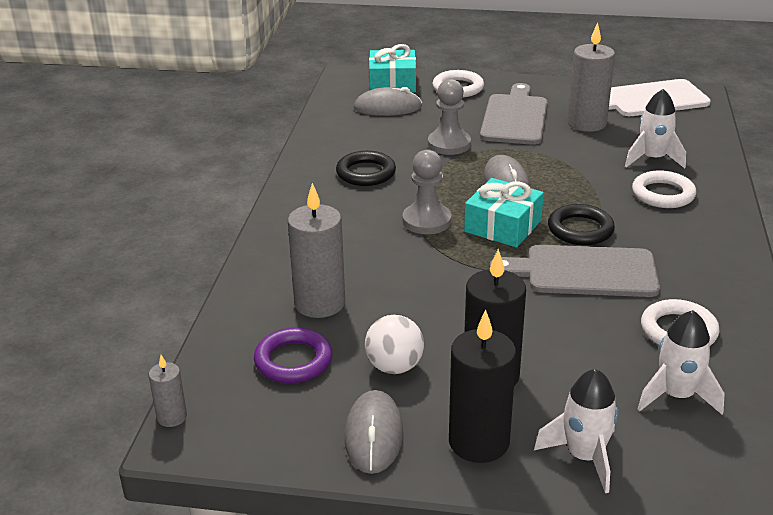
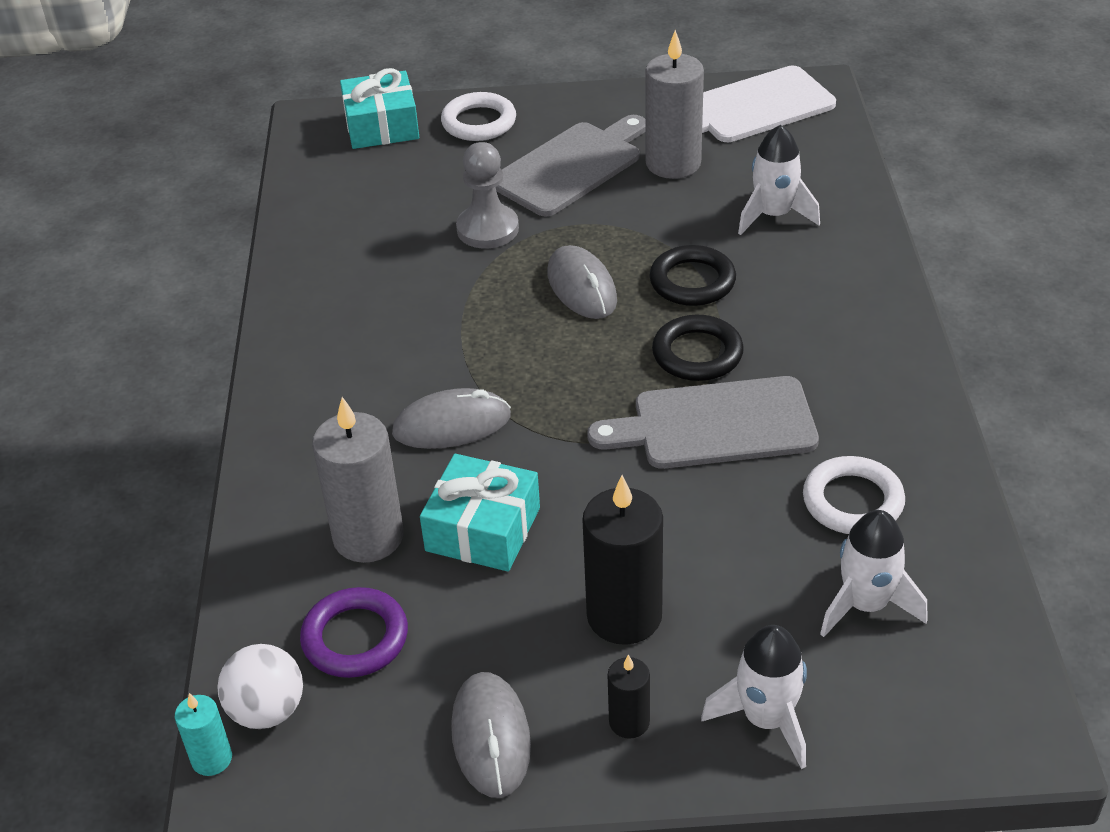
camera: 10 degrees left, 10 degrees up
(172, 417) = (212, 759): grey candle -> turquoise candle
(366, 173) = (380, 299): black ring -> black ring (692, 281)
(387, 108) = (384, 173): grey mouse -> grey mouse (452, 425)
(394, 367) = (494, 624): white ball -> white ball (267, 711)
(426, 221) = (485, 371): grey pawn -> none
(479, 442) = (629, 722): black candle -> black candle, size x0.51
(503, 226) = (591, 364): turquoise gift -> turquoise gift (483, 529)
(515, 117) = (571, 167): grey cutting board -> grey cutting board turned 45 degrees clockwise
(663, 194) = (797, 275): white ring -> none

